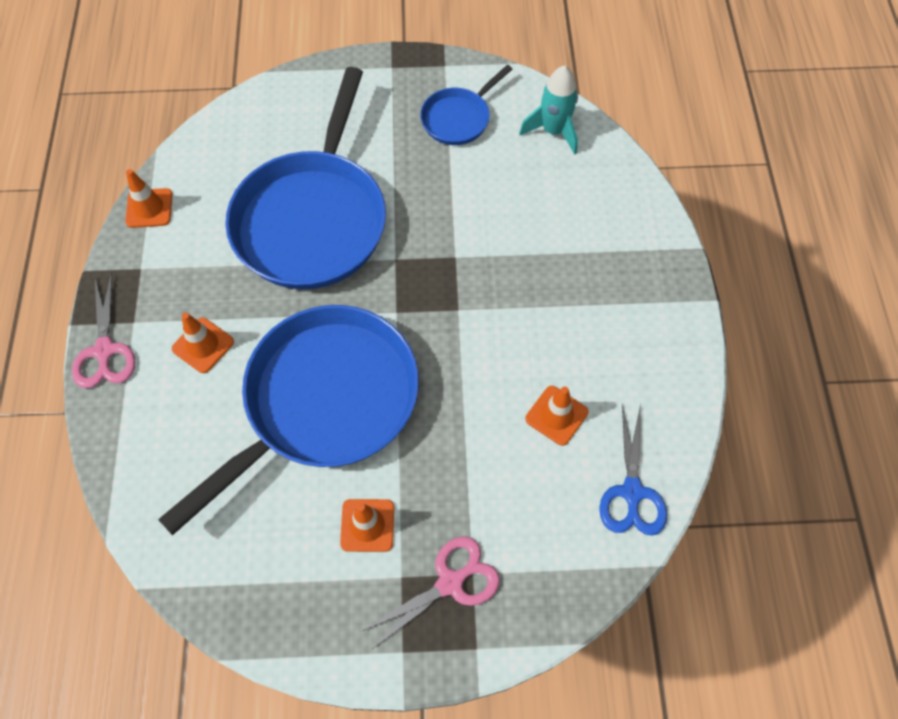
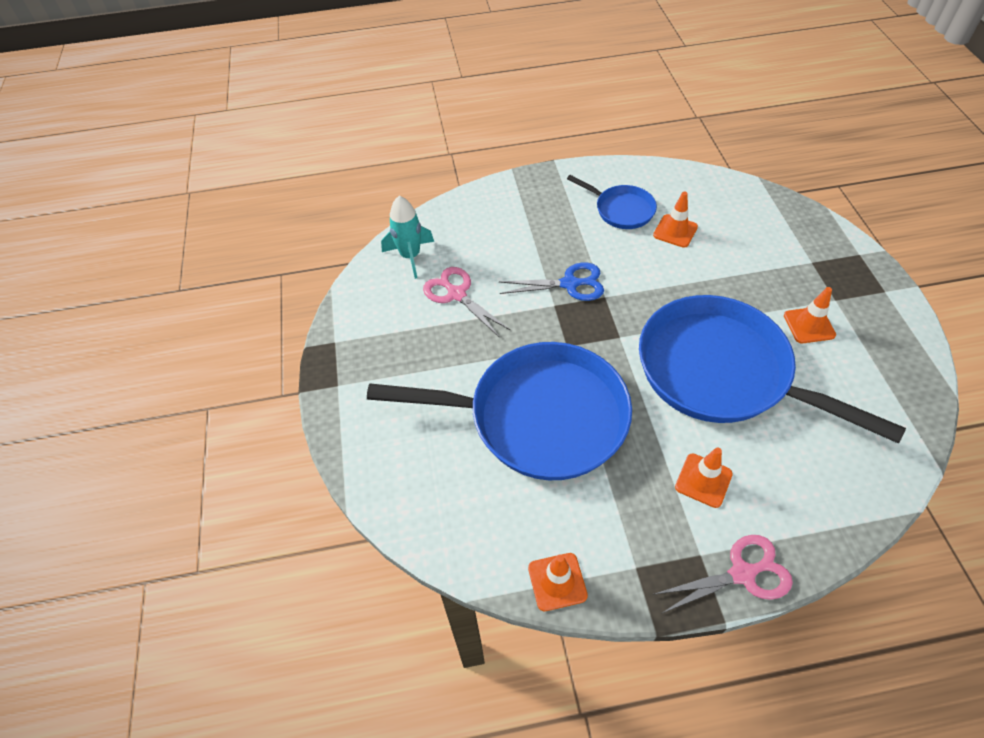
camera: 95 degrees left, 10 degrees down
(450, 583) = (825, 273): pink scissors -> pink scissors (457, 294)
(459, 118) = (401, 322): blue pan -> blue pan (621, 209)
(632, 492) = (715, 191): blue scissors -> blue scissors (569, 284)

